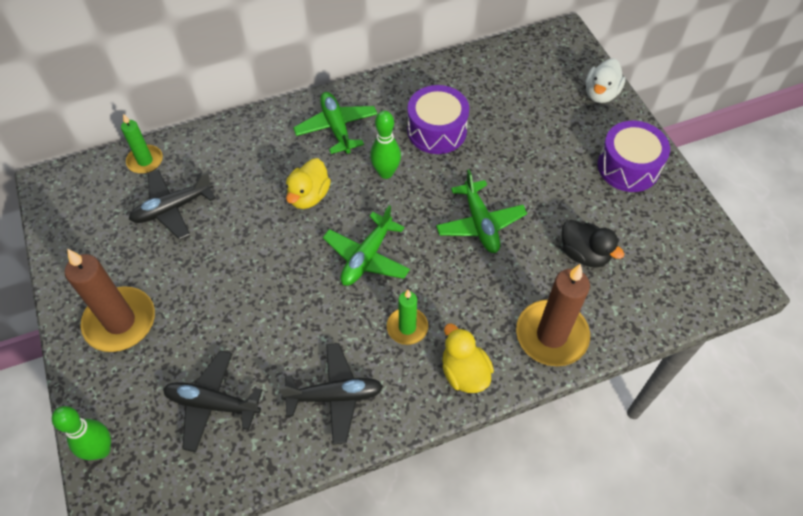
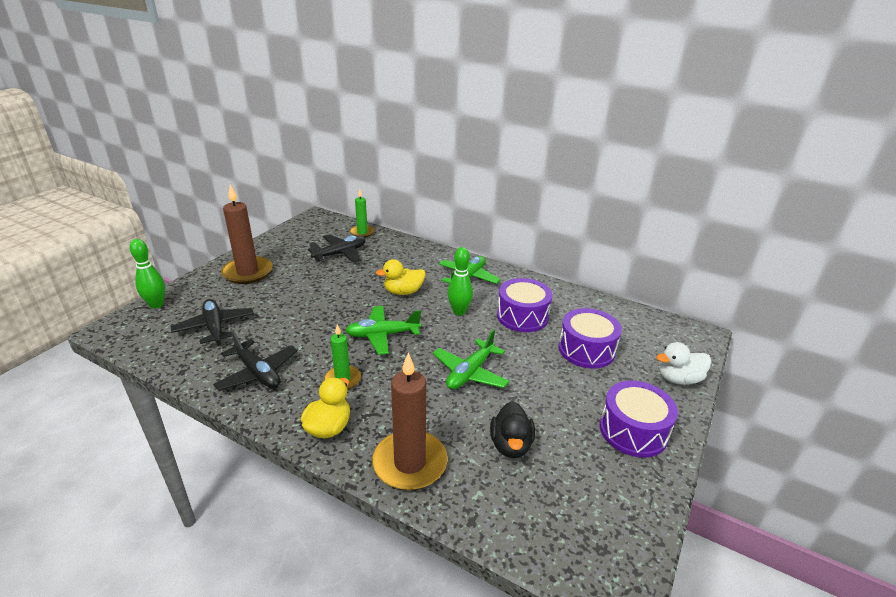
camera: 50 degrees right, 25 degrees down
(172, 208) = (340, 254): black plane -> black plane turned 120 degrees clockwise
(520, 122) = (586, 350): none -> purple drum

